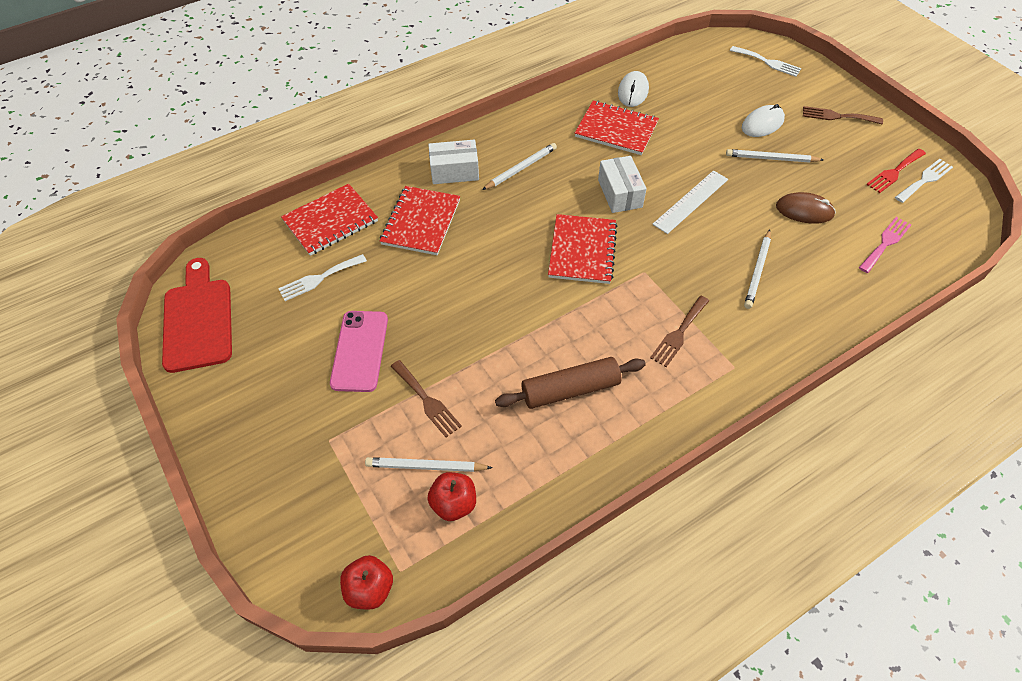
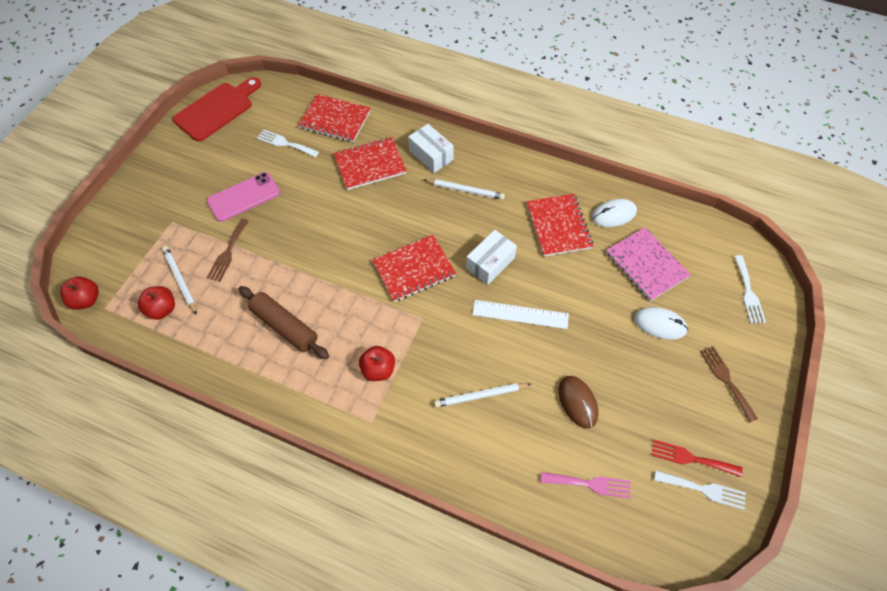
camera: 55 degrees right, 5 degrees up
(679, 333) = (378, 369): brown fork -> red apple
(699, 100) = (646, 265): none -> pink notebook
(771, 158) = (621, 350): white pencil -> none

